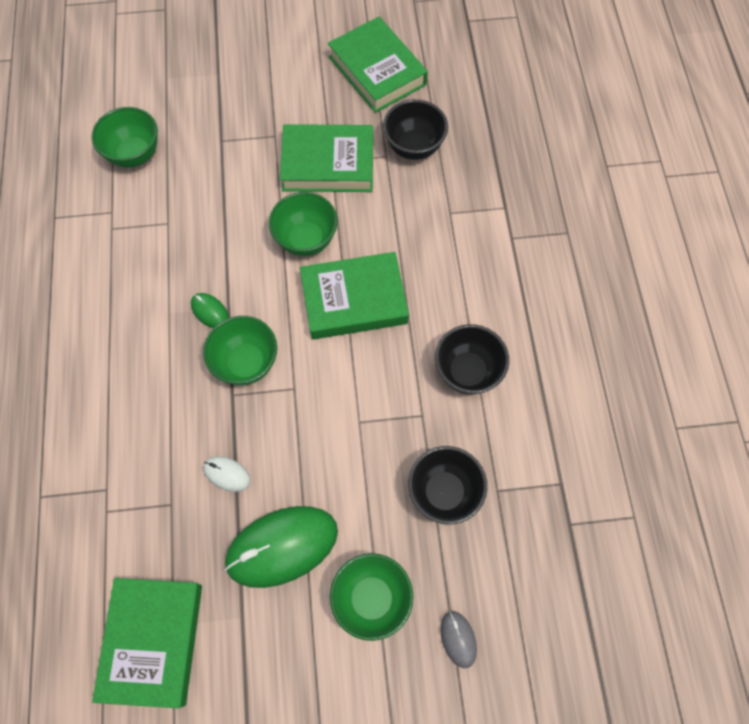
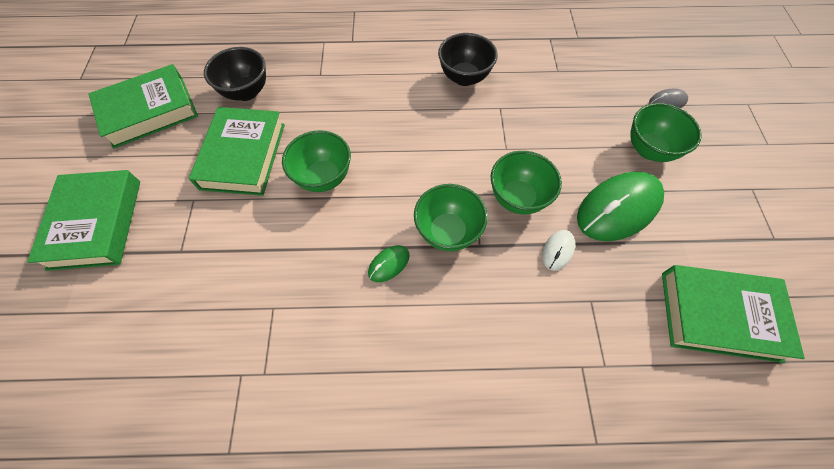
camera: 85 degrees left, 5 degrees down
(135, 155) = (165, 348): green bowl -> green bowl (517, 198)
(282, 546) = (618, 208): green mouse -> green mouse turned 75 degrees clockwise
(354, 300) = (392, 145): green book -> green book (96, 223)
(444, 492) = (561, 100): black bowl -> none

